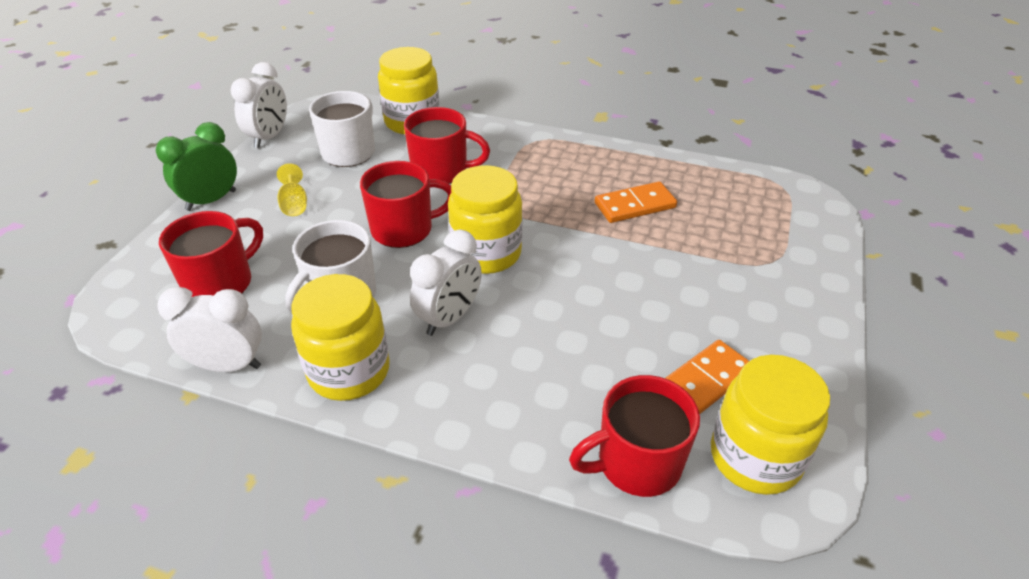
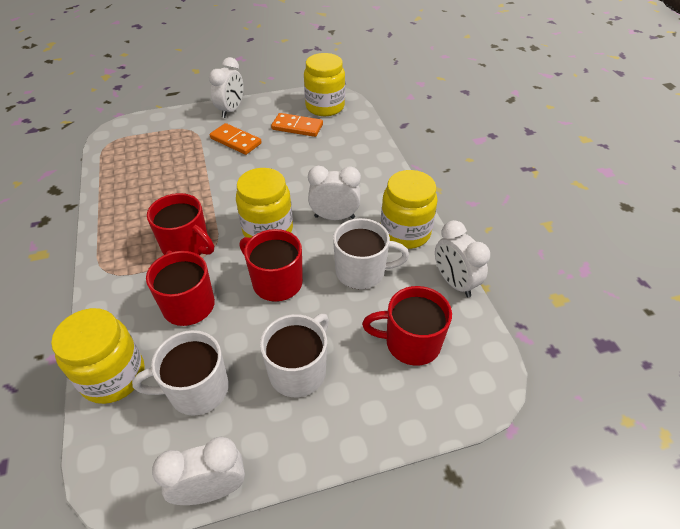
camera: 125 degrees left, 5 degrees up
(211, 200) = (342, 441): green clock -> none
(294, 204) = (299, 370): yellow goblet -> white mug
(635, 205) = (169, 190): orange domino -> orange domino (236, 141)
(636, 463) = (357, 130): red mug -> red mug (187, 246)
(812, 322) = (231, 110): none -> white clock

